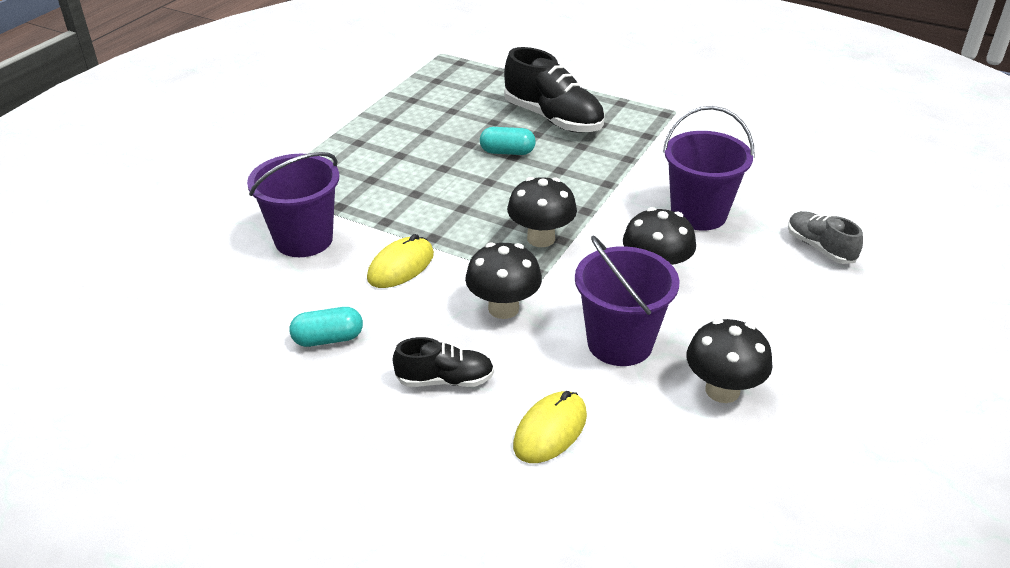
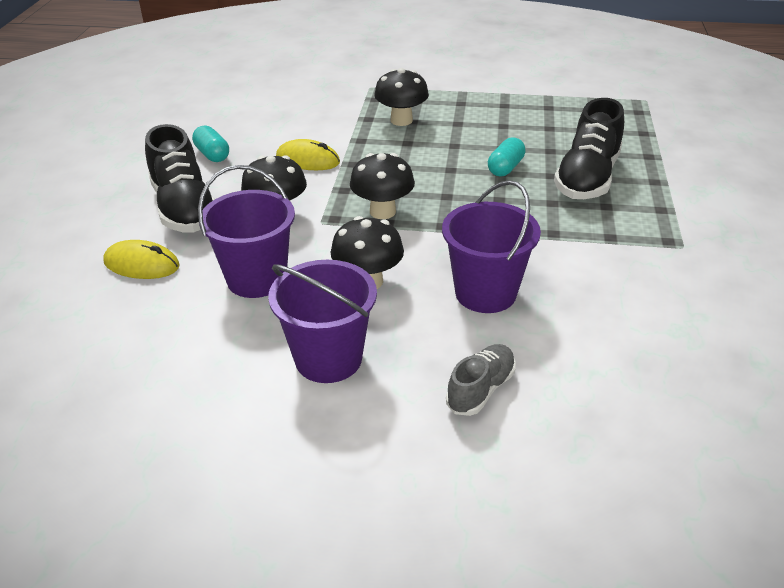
camera: 70 degrees right, 0 degrees up
(304, 239) = (318, 117): purple bucket -> purple bucket (328, 359)
(445, 380) = (184, 208): black shoe -> black shoe, size x1.76
(507, 152) = (505, 168): turquoise capsule -> turquoise capsule turned 45 degrees clockwise
(722, 390) = (213, 346): black mushroom -> black mushroom (401, 120)

